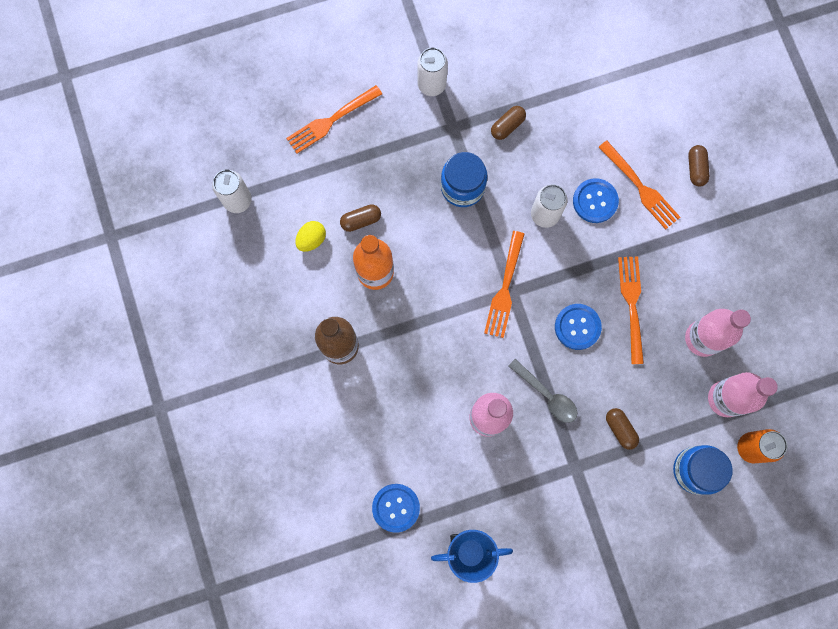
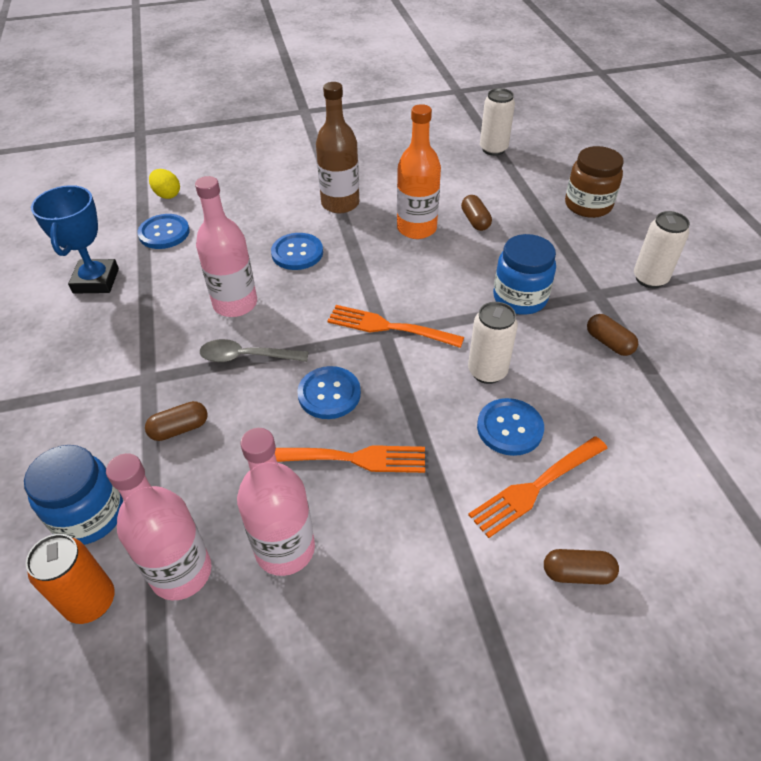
camera: 95 degrees right, 30 degrees down
(311, 239) = (453, 189): yellow egg -> yellow egg (167, 195)
(331, 120) = (588, 205): orange fork -> brown jar
(417, 376) = (297, 253): none -> blue button
(546, 395) = (247, 357): grey spoon -> grey spoon turned 45 degrees clockwise

